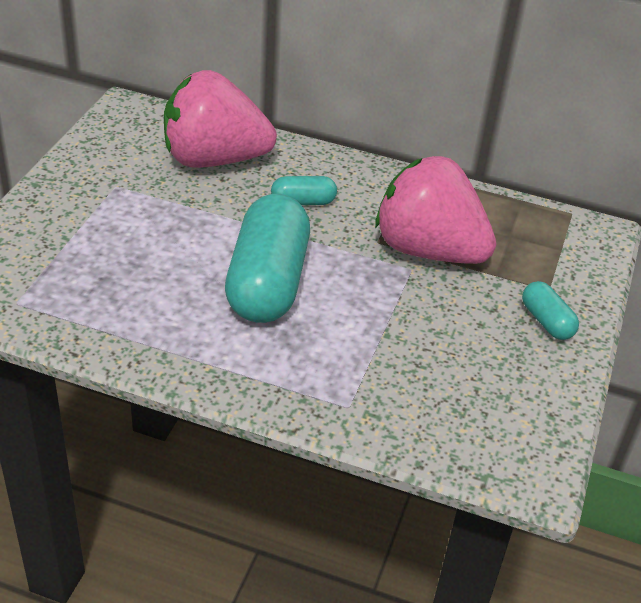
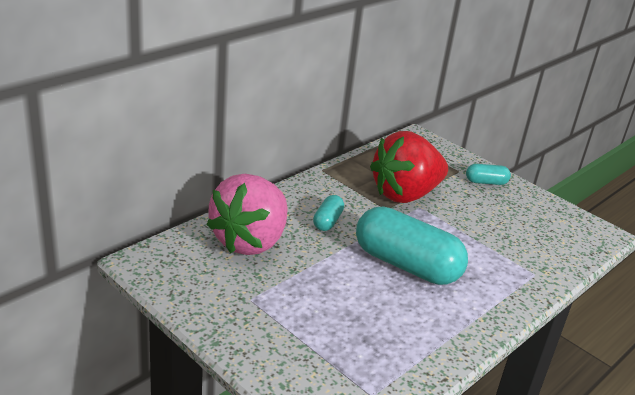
camera: 65 degrees left, 10 degrees down
(428, 250) = (405, 194): pink strawberry -> red strawberry

